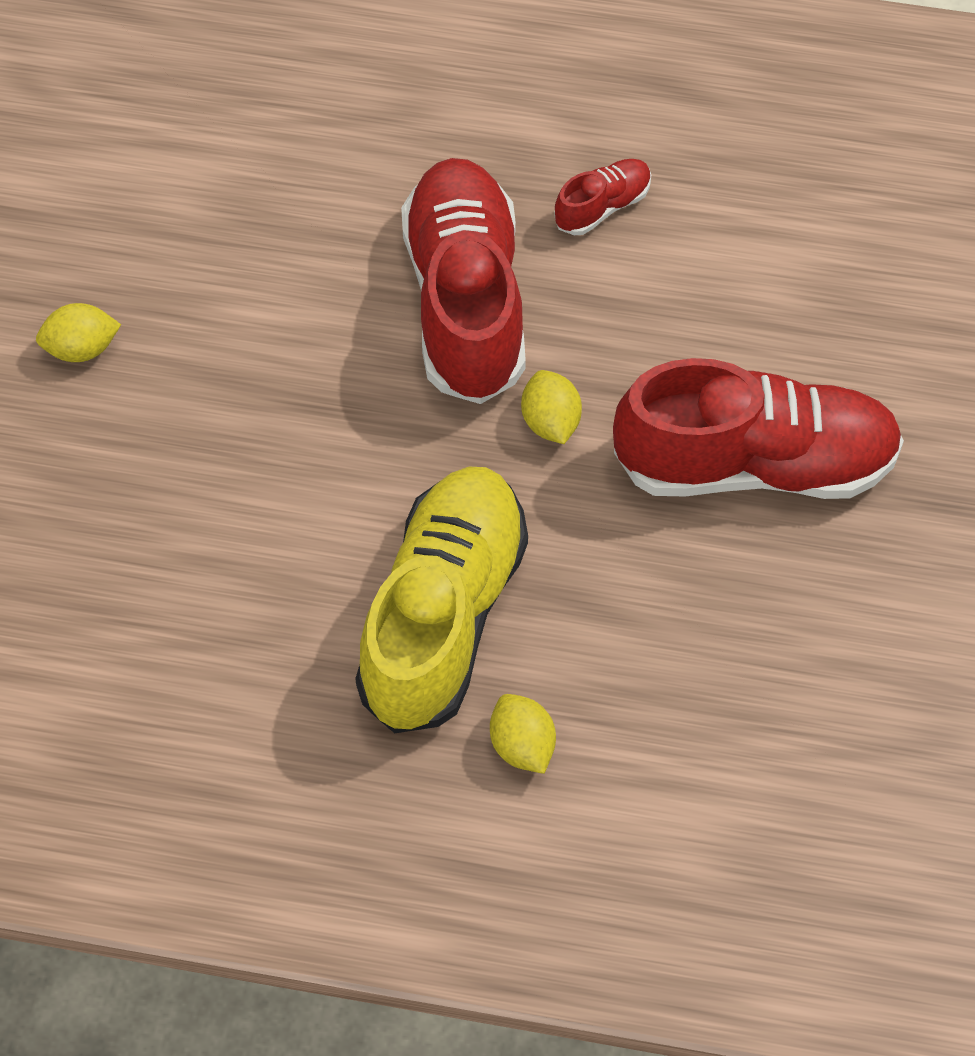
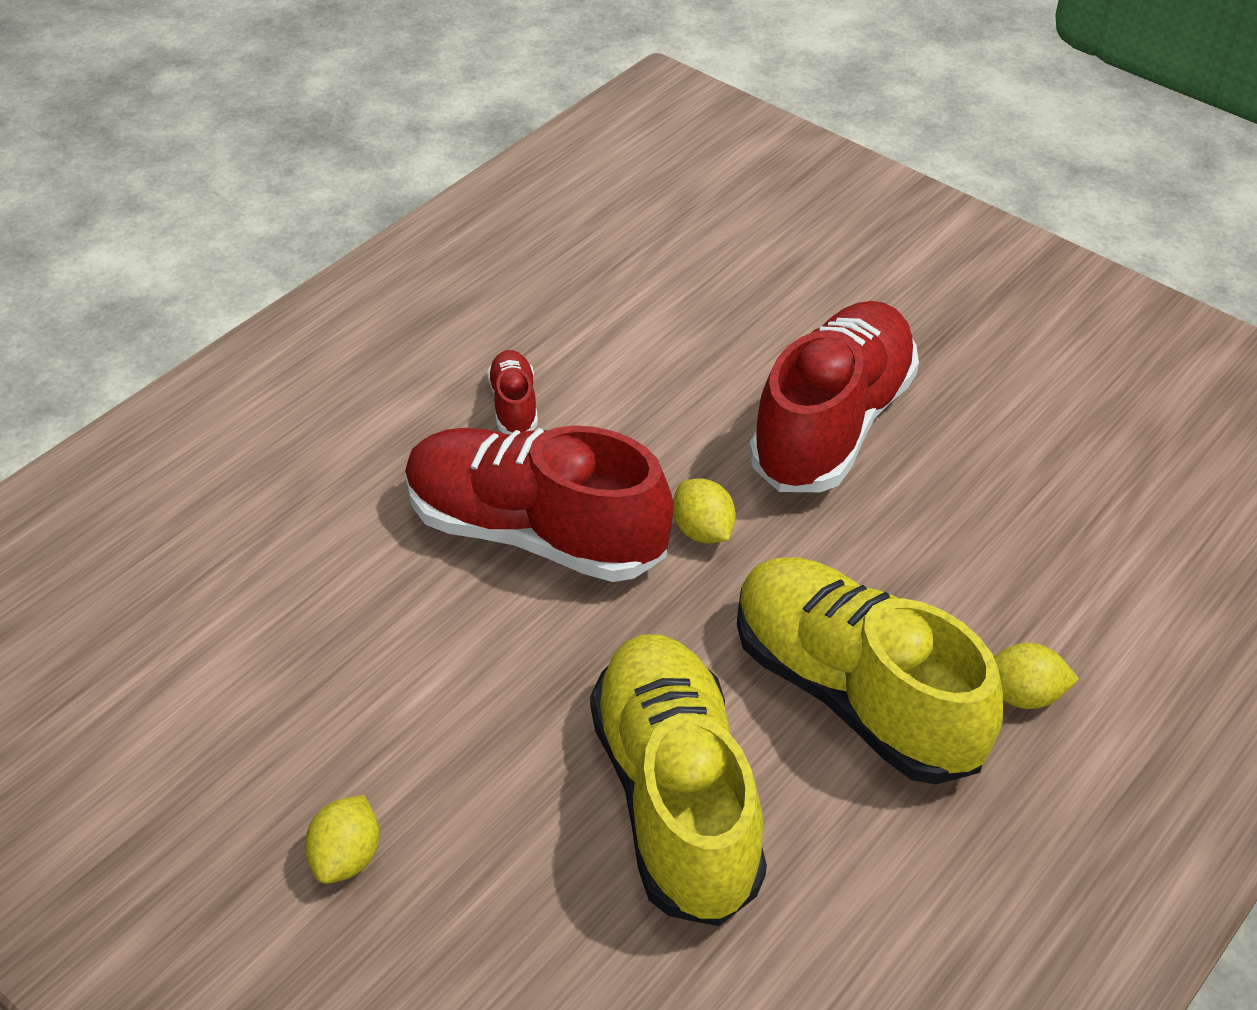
camera: 60 degrees left, 15 degrees down
(259, 534) = (675, 798): none -> yellow shoe
(550, 421) = (702, 531): yellow lemon -> yellow lemon turned 45 degrees clockwise

